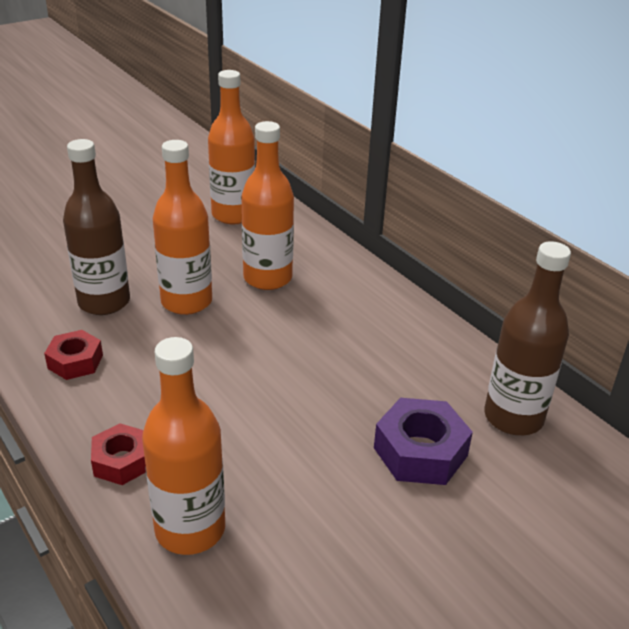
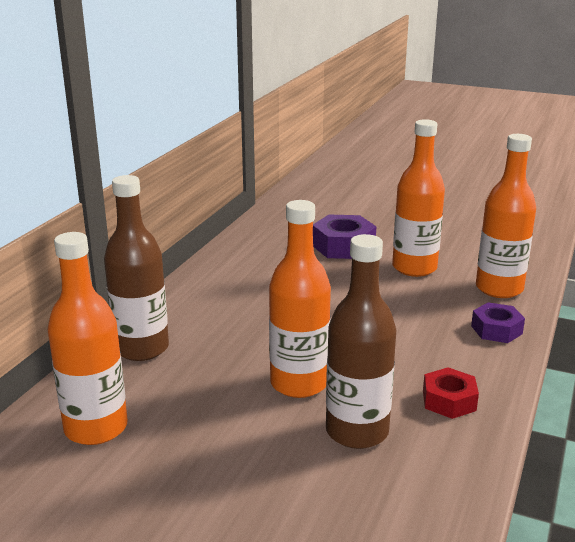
camera: 120 degrees left, 10 degrees down
(122, 461) = (496, 330): red nut -> purple nut
(267, 278) = (212, 356): orange bottle -> orange bottle (414, 268)
(513, 417) = (277, 229): brown bottle -> brown bottle (142, 348)

